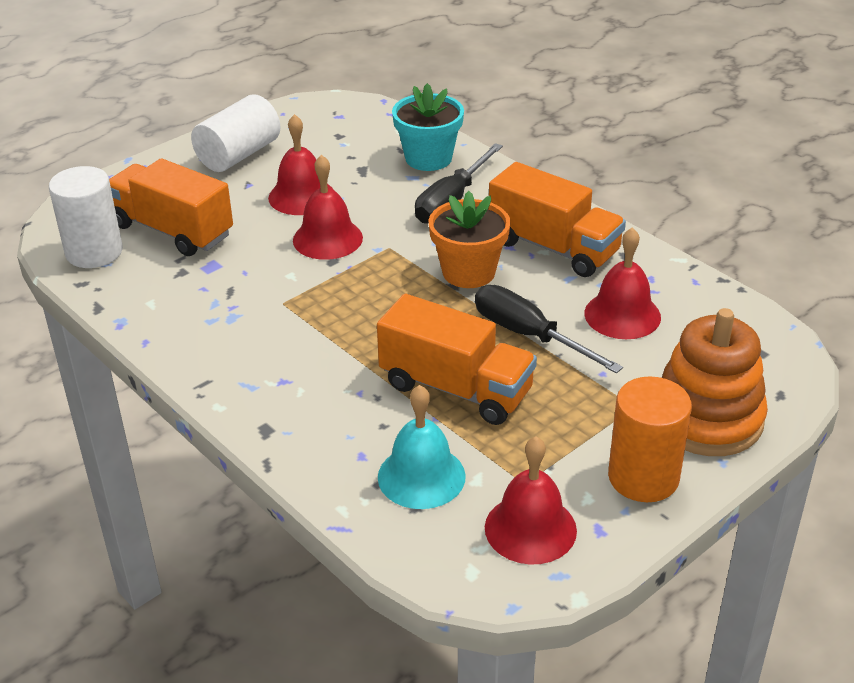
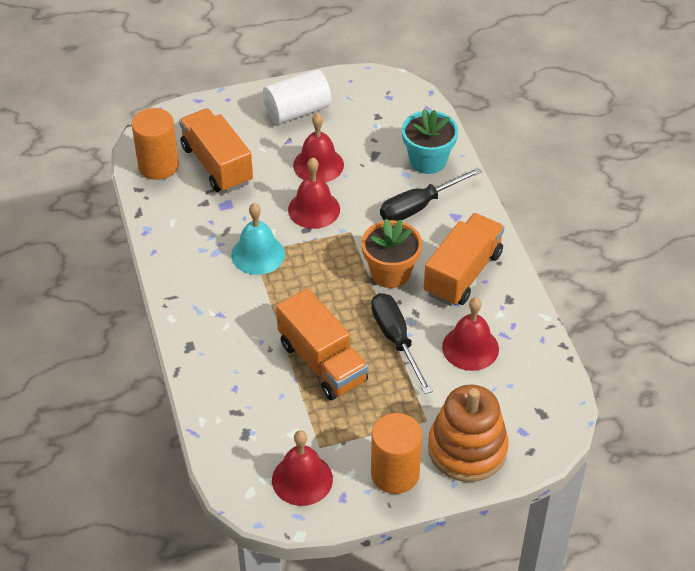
camera: 25 degrees right, 10 degrees up
(94, 252) = (158, 166): white cylinder -> orange cylinder
(421, 476) = (261, 417): turquoise bell -> turquoise bell (258, 254)
(553, 247) = (463, 273): orange truck -> orange truck turned 120 degrees counterclockwise

